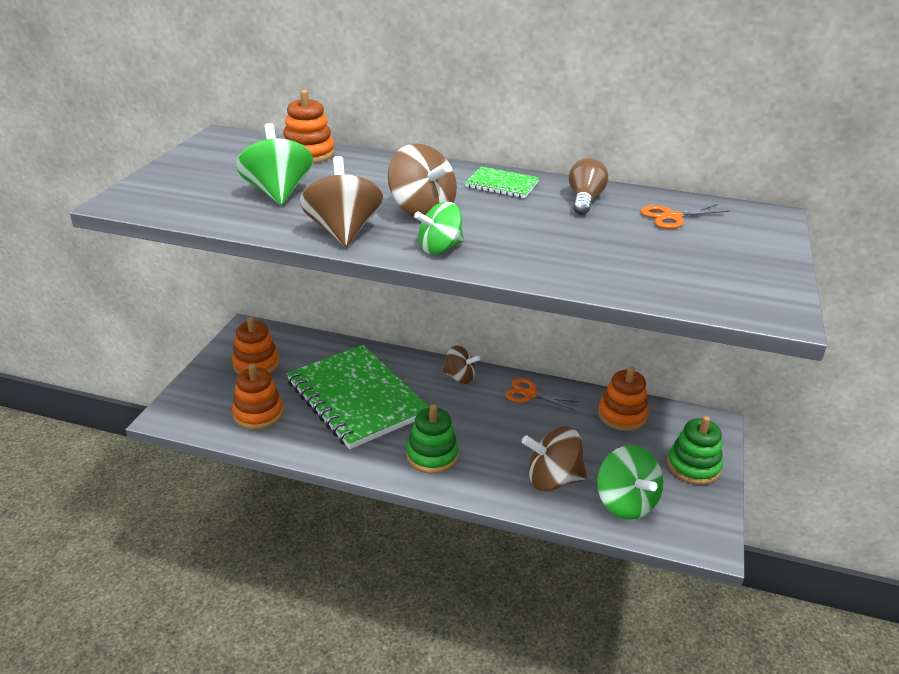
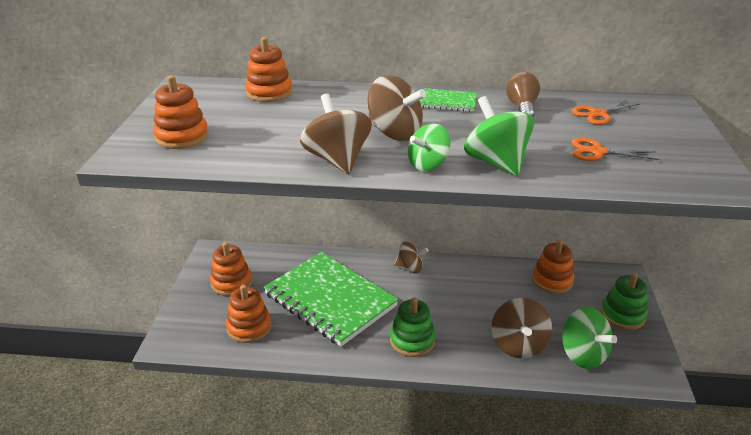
camera: 10 degrees left, 0 degrees up
(192, 189) = (182, 137): none -> orange stacking toy
(277, 193) = (261, 131): green spinning top -> green spinning top (496, 162)
(529, 394) = (472, 274): orange scissors -> orange scissors (597, 152)
(553, 480) = (518, 345): brown spinning top -> brown spinning top turned 75 degrees counterclockwise

